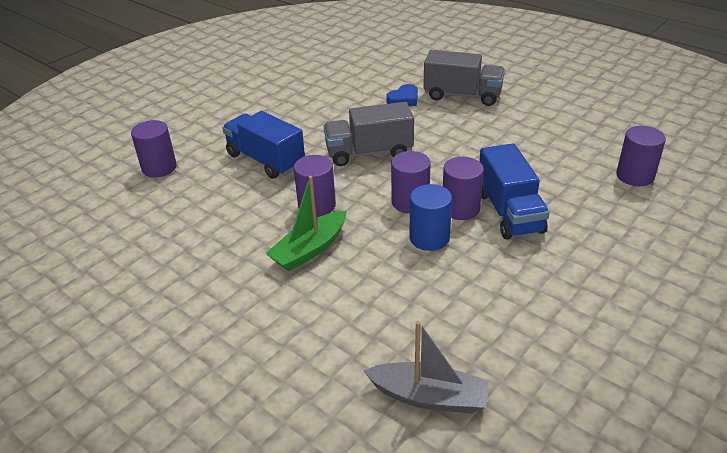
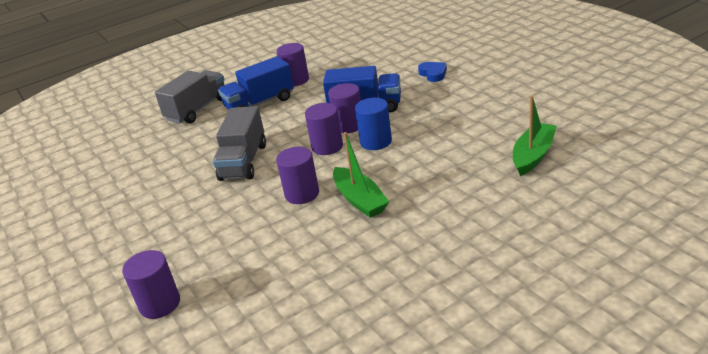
camera: 70 degrees left, 5 degrees down
(265, 160) = (207, 223): blue truck -> blue truck (260, 103)
(404, 99) = (176, 138): blue heart -> blue heart (433, 74)
(429, 397) = (533, 155): grey boat -> green boat
(635, 176) = (354, 59): purple cylinder -> purple cylinder (296, 80)

